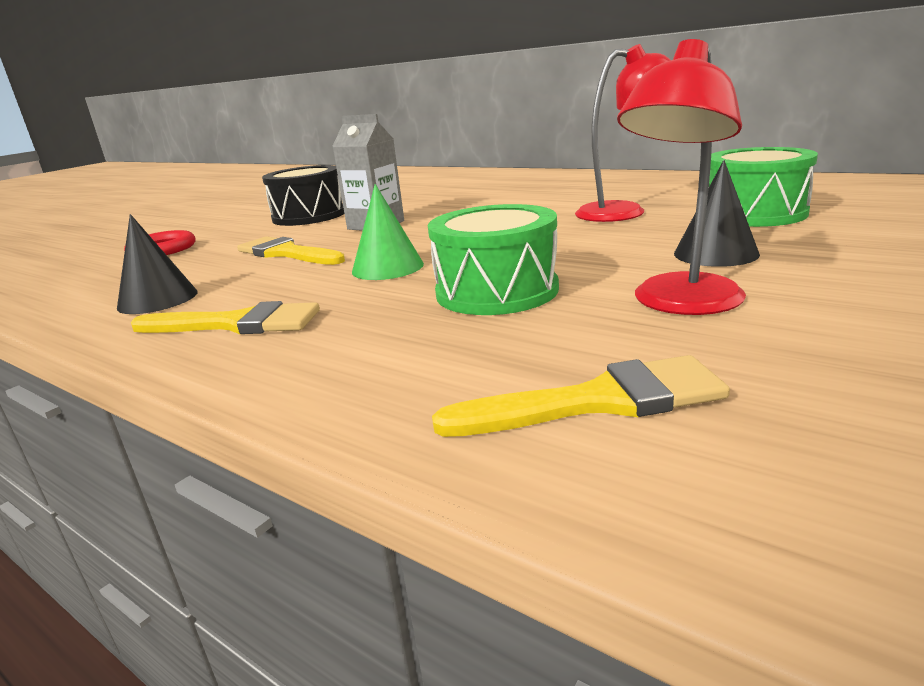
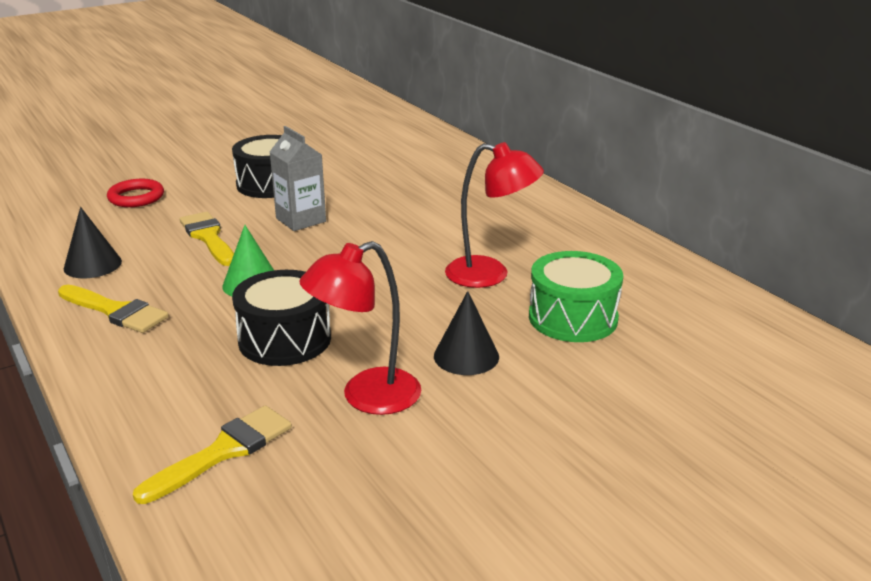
camera: 20 degrees right, 5 degrees up
(497, 291) = (285, 339): green drum -> black drum
(598, 401) = (223, 451): yellow brush -> yellow brush turned 60 degrees counterclockwise

